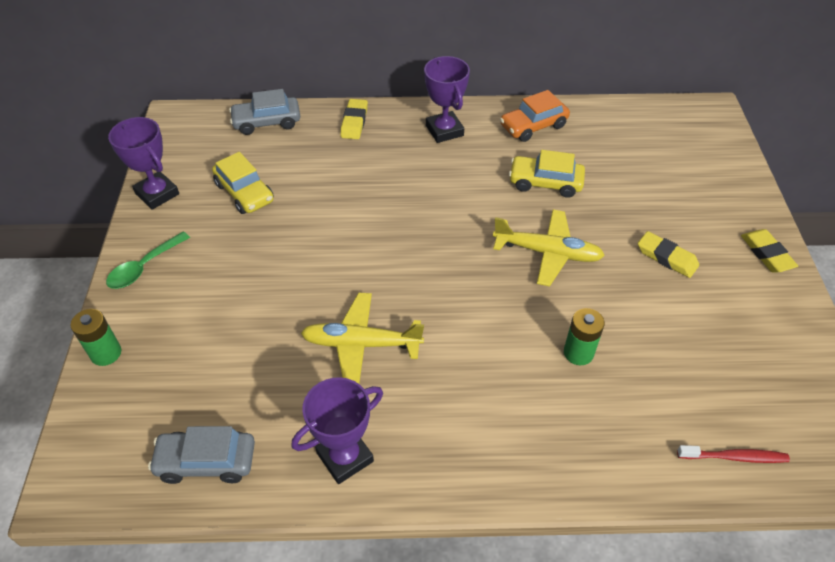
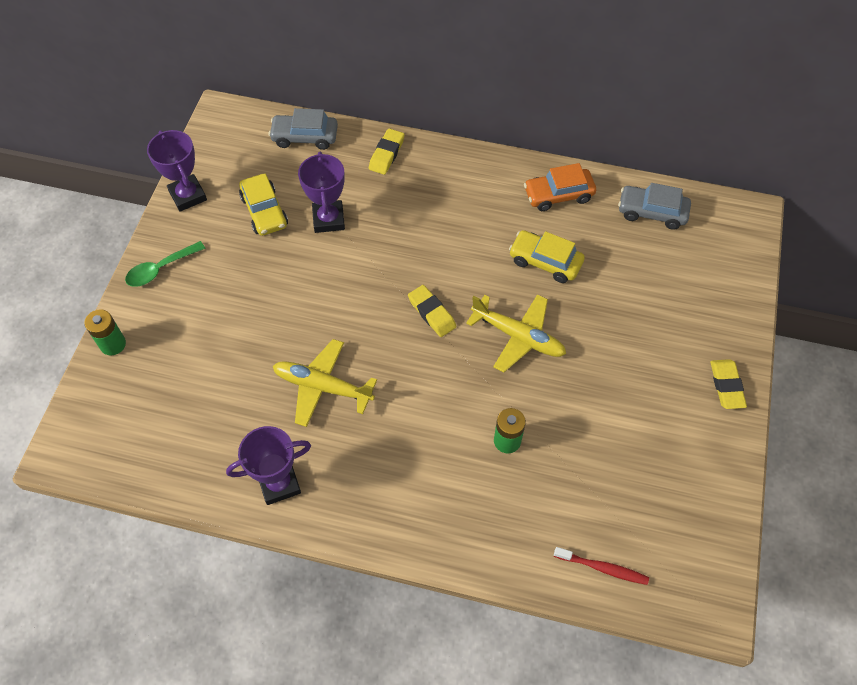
camera: 15 degrees right, 10 degrees up
(206, 461) = (170, 459): grey car -> grey car (652, 212)
(444, 130) = (469, 182): purple trophy -> purple trophy (328, 219)
(666, 257) = (628, 367): yellow eraser -> yellow eraser (431, 313)

